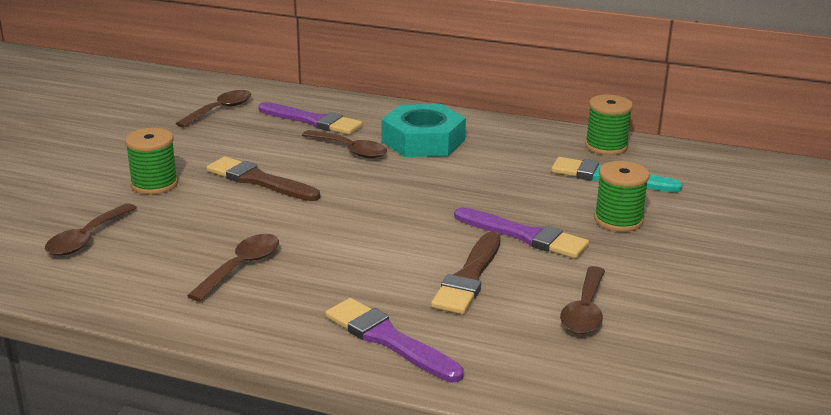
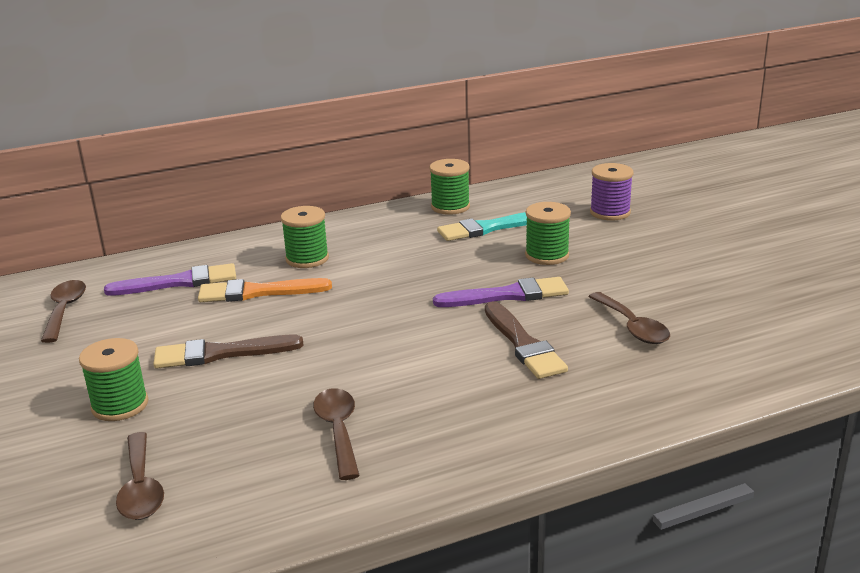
camera: 40 degrees left, 0 degrees up
(350, 150) = (258, 292): brown spoon -> orange brush
(388, 339) = (549, 419): purple brush -> none
(423, 141) = (307, 259): turquoise nut -> green spool
(749, 210) = (610, 212): none -> purple spool

